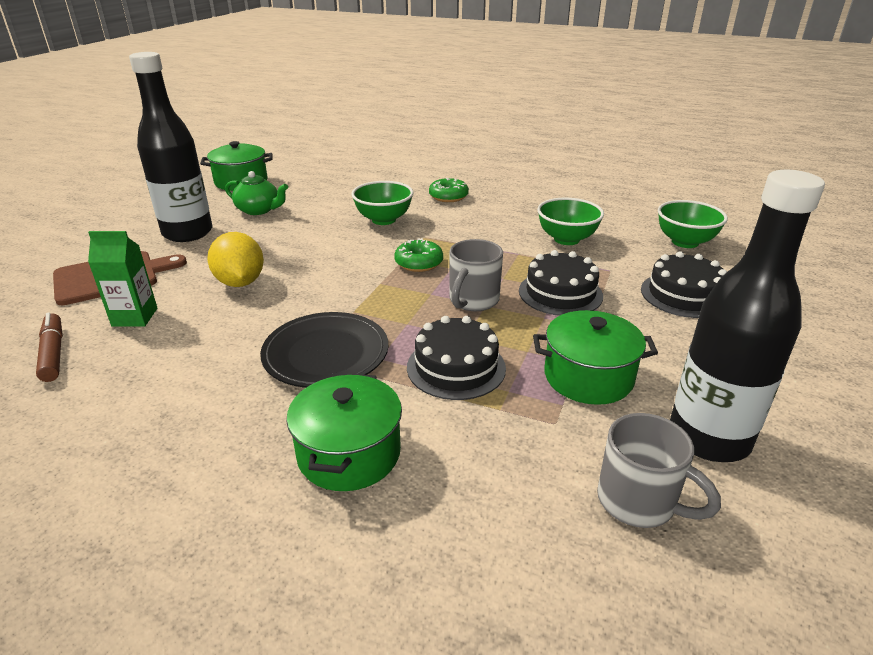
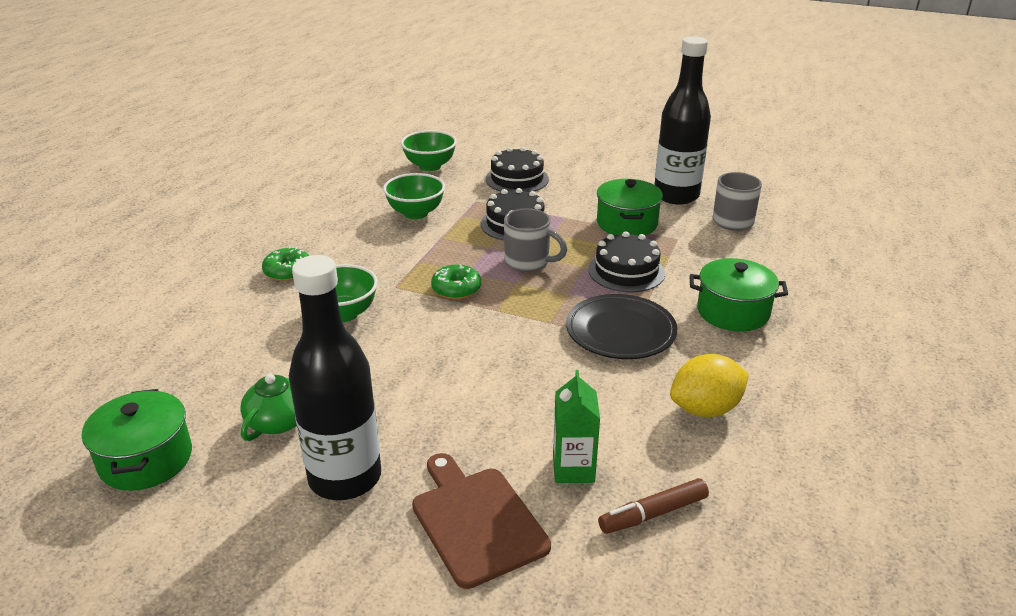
camera: 90 degrees left, 0 degrees up
(240, 282) = (493, 402): yellow lemon -> yellow lemon (705, 409)

